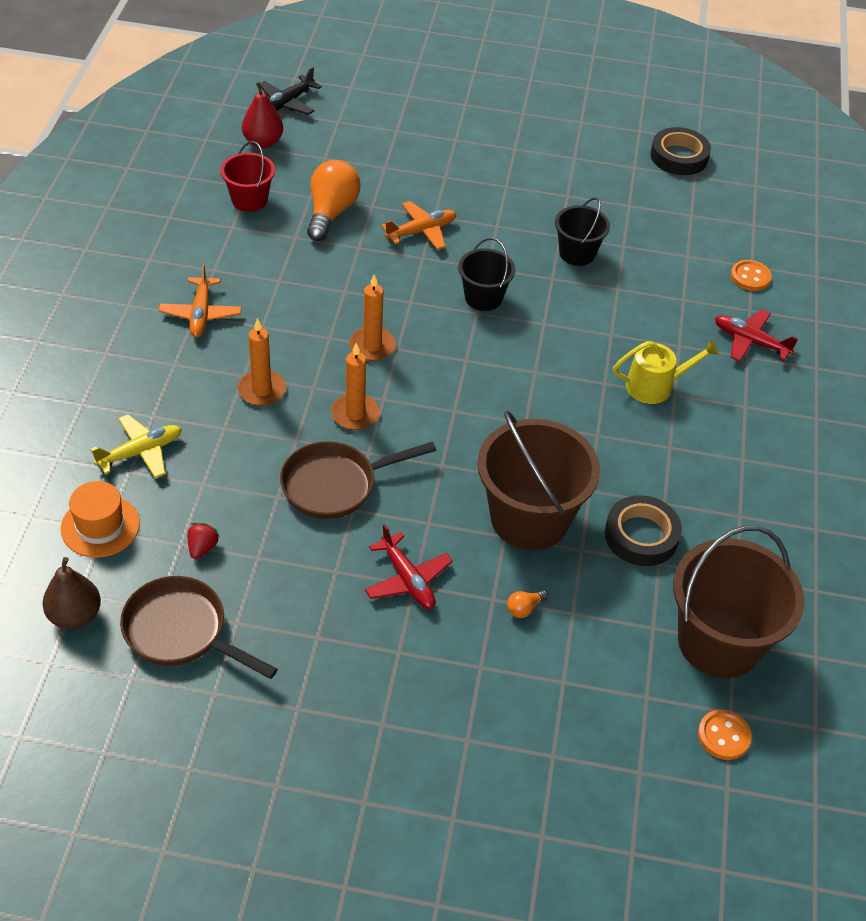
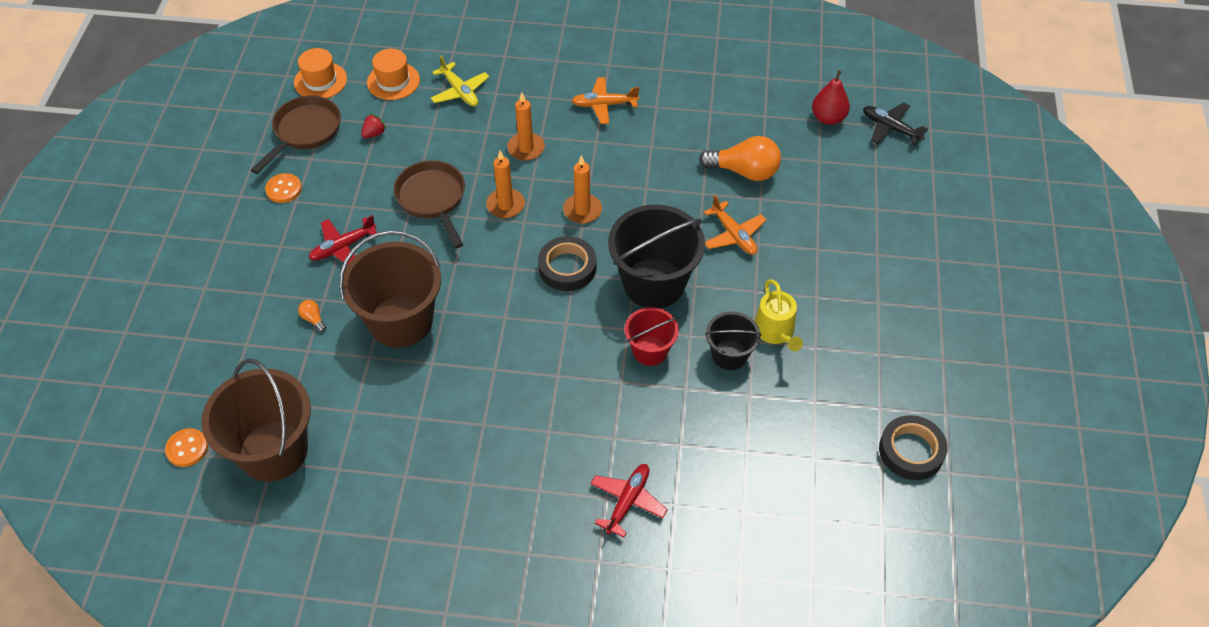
camera: 90 degrees right, 5 degrees up
(75, 616) = (320, 81): brown pear -> orange hat
(202, 548) = (374, 133): red strawberry -> red strawberry turned 60 degrees counterclockwise
(249, 200) = (747, 118): red bucket -> red bucket (650, 350)
(483, 297) = (654, 283): black bucket -> black bucket, size x1.82
(641, 535) = (383, 399): black tape -> black tape (567, 267)
(655, 386) = (557, 415): yellow watering can -> yellow watering can (775, 332)
(750, 277) = (725, 509): orange button -> orange button (284, 189)

